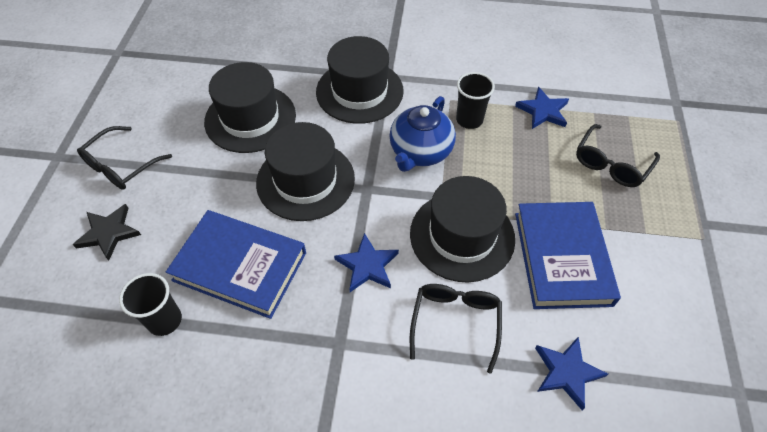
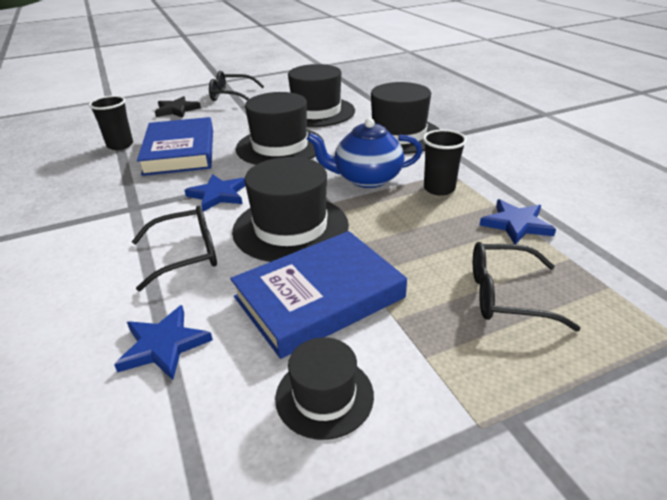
camera: 60 degrees right, 20 degrees down
(655, 297) = (324, 396): none -> black hat

